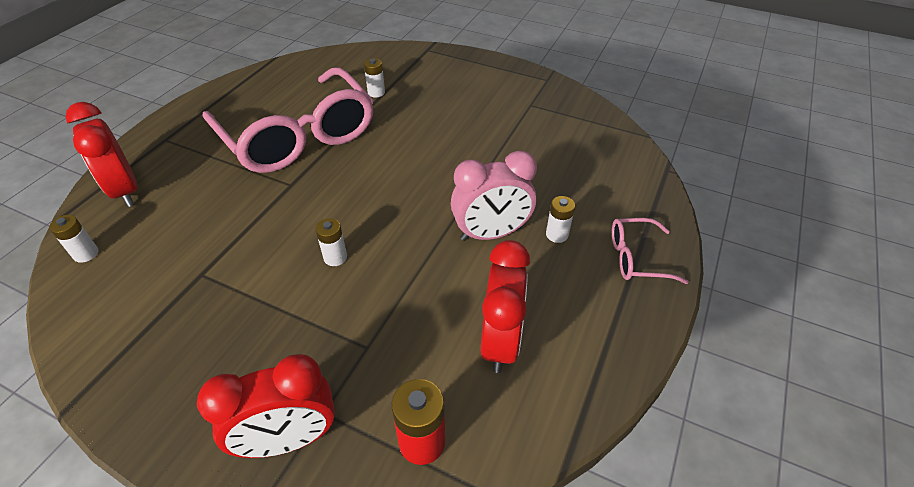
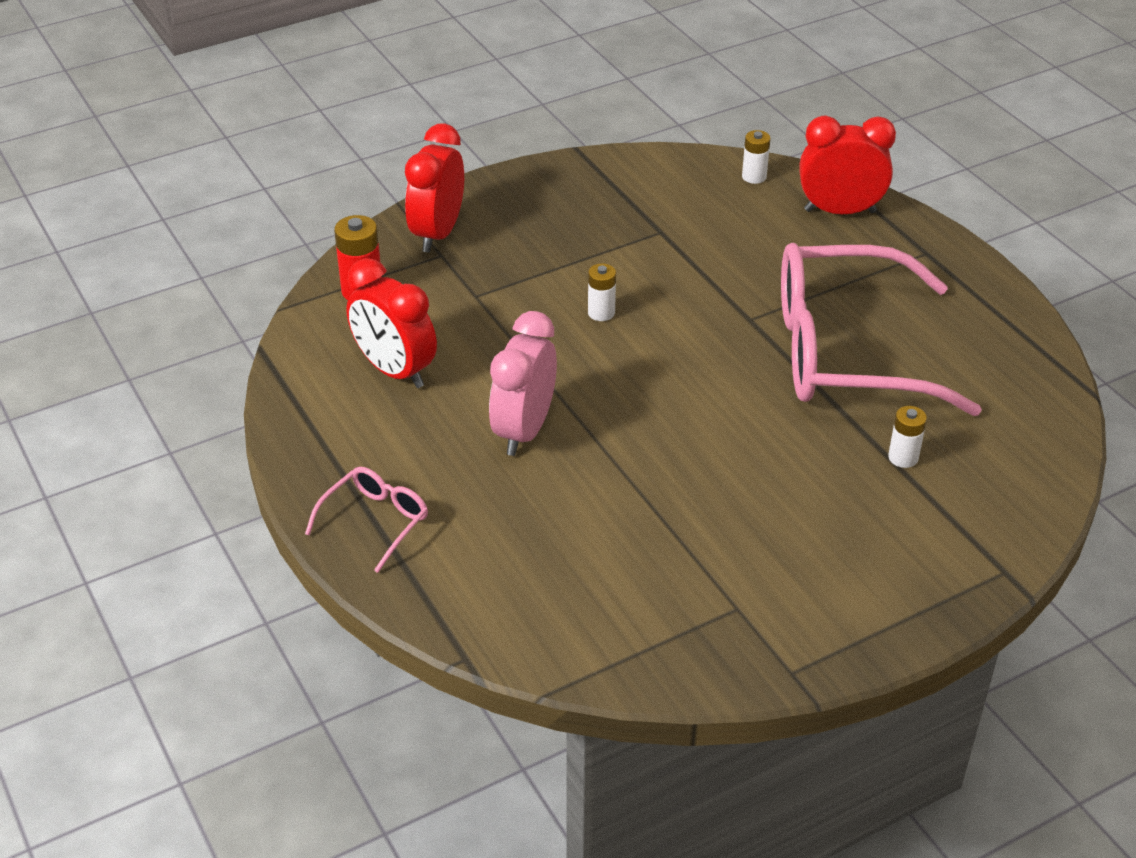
camera: 125 degrees right, 5 degrees down
(557, 234) = (470, 480): white battery -> none

